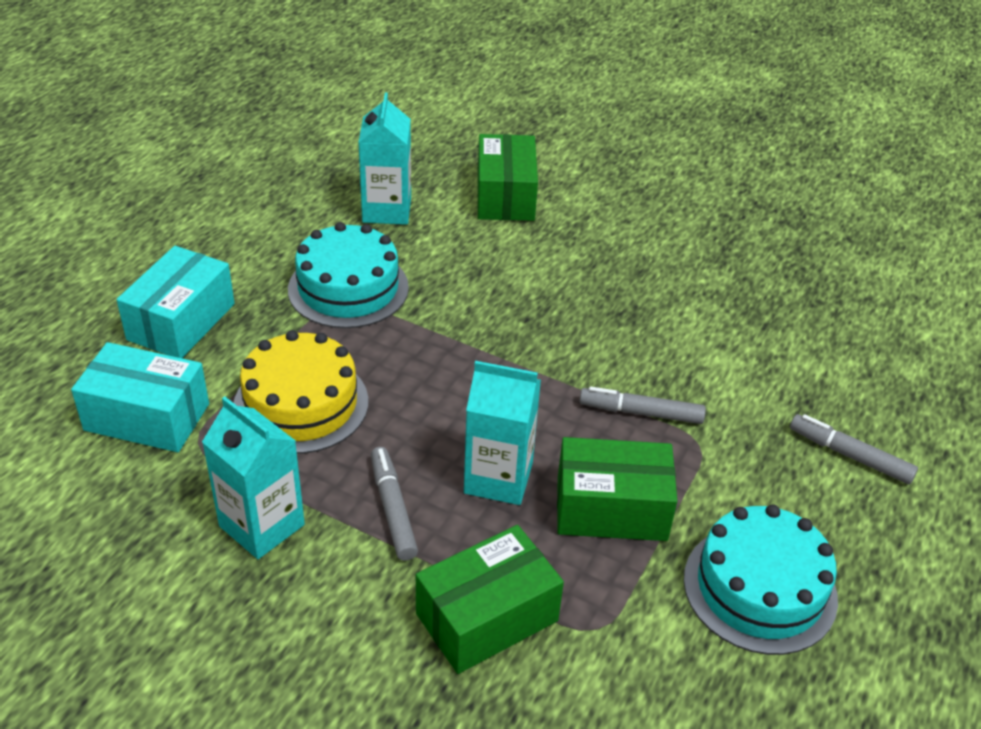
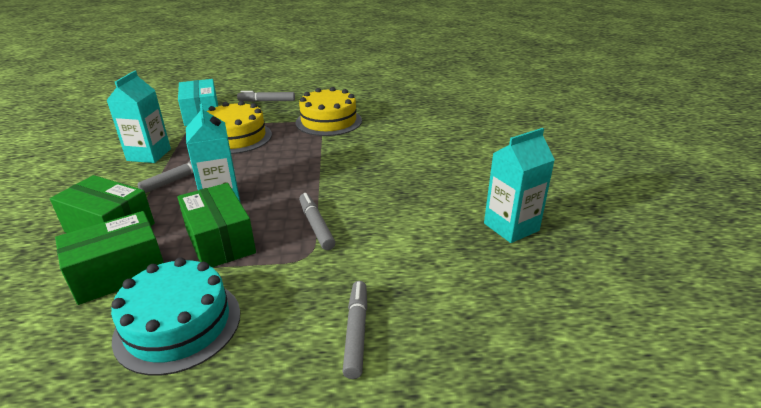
camera: 60 degrees right, 10 degrees down
(181, 321) = (267, 101): turquoise box -> grey marker
(348, 288) = (328, 121): turquoise cake -> yellow cake
(387, 210) = (399, 111): turquoise carton -> turquoise carton (511, 227)
(505, 196) = (456, 131): green box -> green box (119, 273)

